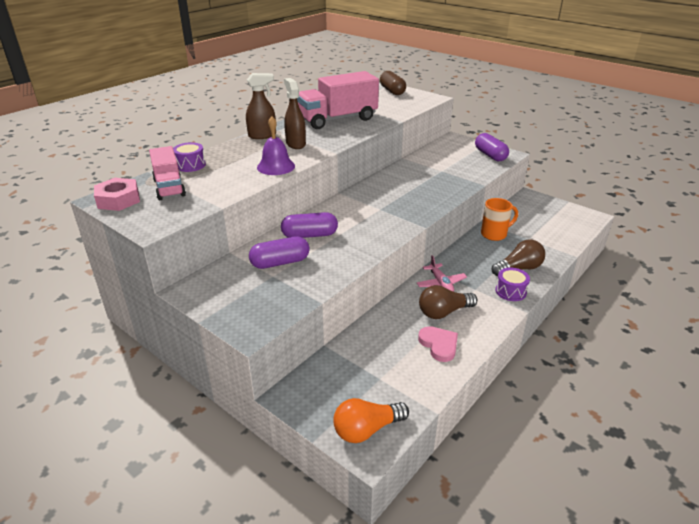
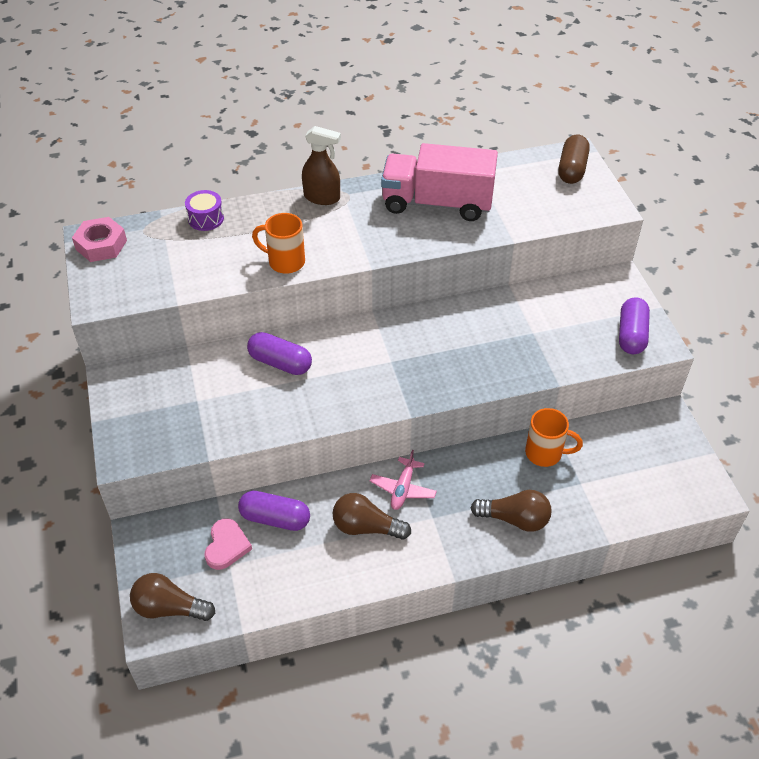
camera: 35 degrees right, 15 degrees up
(169, 187) = (157, 247): pink truck -> none
(276, 166) = (285, 262): purple bell -> orange mug
(280, 262) = (218, 386): purple capsule -> purple capsule (275, 518)
(295, 144) = (343, 230): brown spray bottle -> none
(366, 429) = (169, 608): orange light bulb -> brown light bulb
(439, 345) = (320, 563): pink heart -> pink heart (226, 546)
(510, 291) = (468, 544): purple drum -> none

